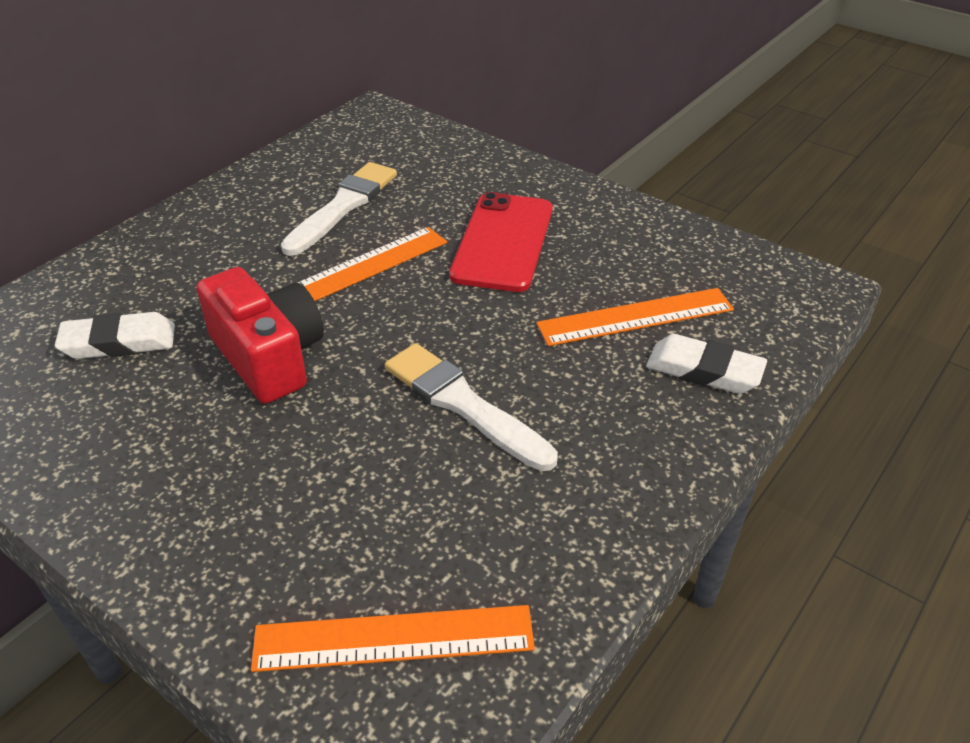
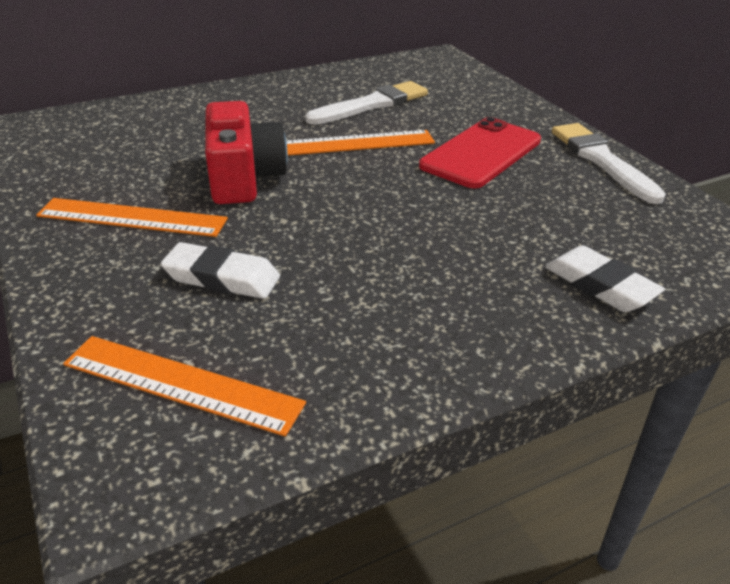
camera: 25 degrees right, 5 degrees down
(119, 342) = (153, 143): white eraser -> white eraser (222, 278)
(463, 404) = (364, 247): white brush -> white brush (601, 160)
(635, 317) = (561, 230): orange ruler -> orange ruler (132, 217)

